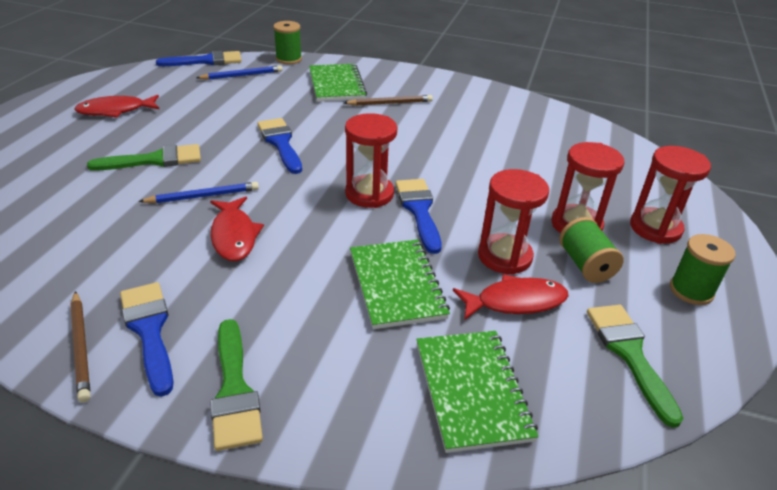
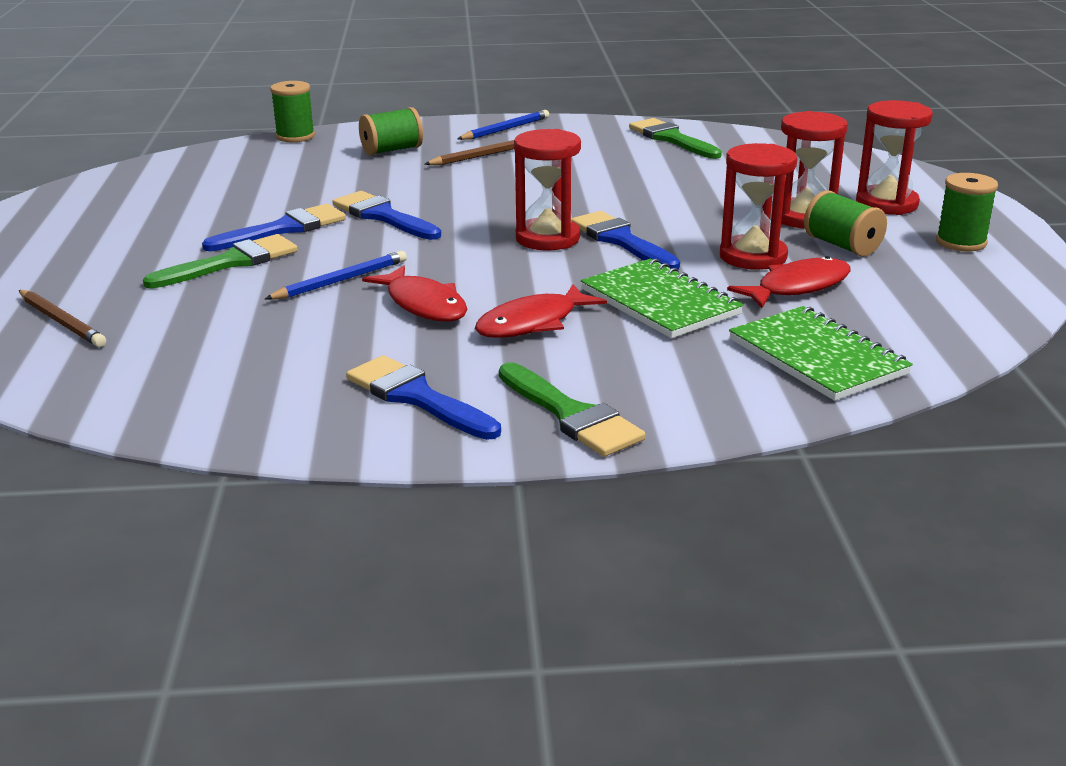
camera: 20 degrees left, 10 degrees down
(81, 347) = (350, 428): brown pencil -> brown pencil (61, 321)
(115, 111) = (108, 228): red fish -> red fish (533, 323)
(206, 61) = (176, 157): blue brush -> blue brush (283, 229)
(242, 75) = (248, 163): blue pencil -> blue pencil (505, 129)
(336, 84) = (392, 150): green notebook -> green spool
(629, 354) = (942, 298): green brush -> green brush (671, 139)

